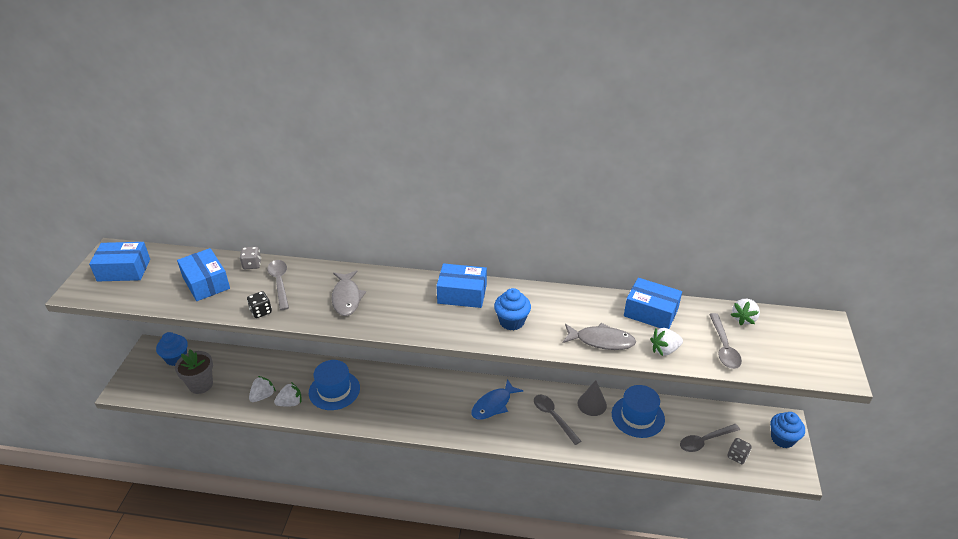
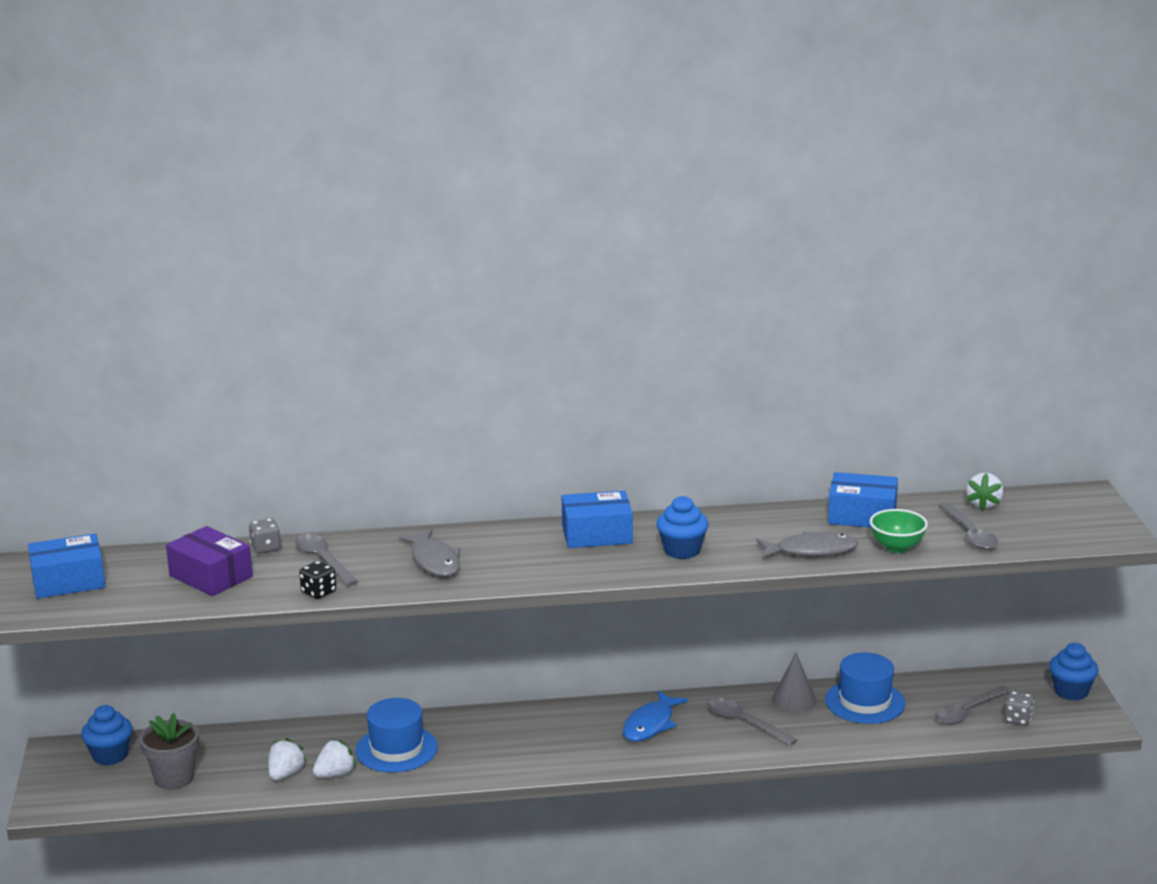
camera: 15 degrees left, 15 degrees down
(206, 283) = (211, 576): blue box -> purple box
(664, 350) = (897, 547): white strawberry -> green bowl

